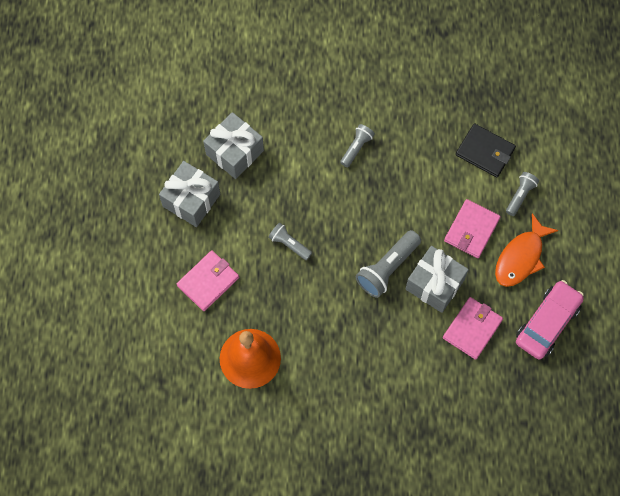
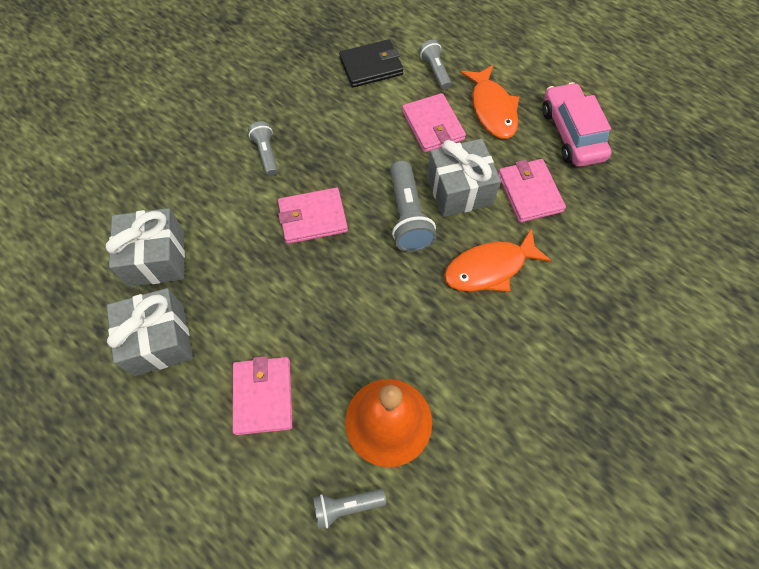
camera: 50 degrees left, 5 degrees down
(289, 244) = (301, 282): grey flashlight -> grey flashlight (346, 506)
(336, 214) = (313, 218): none -> pink wallet
(393, 343) = (489, 268): none -> orange fish

